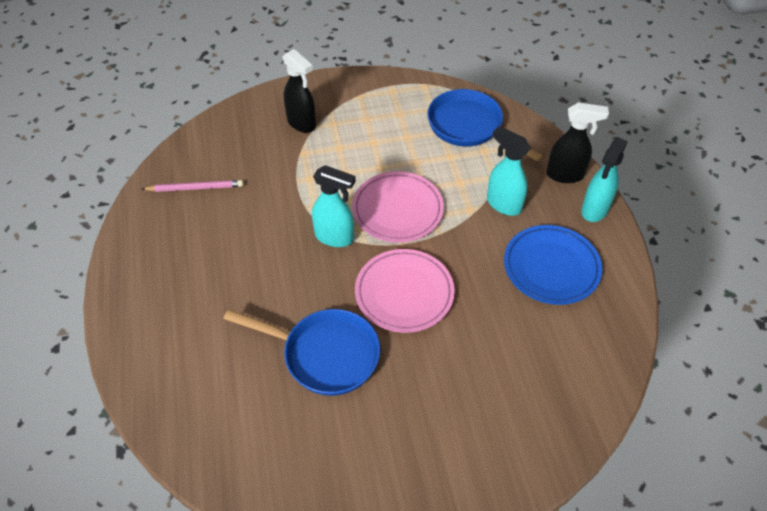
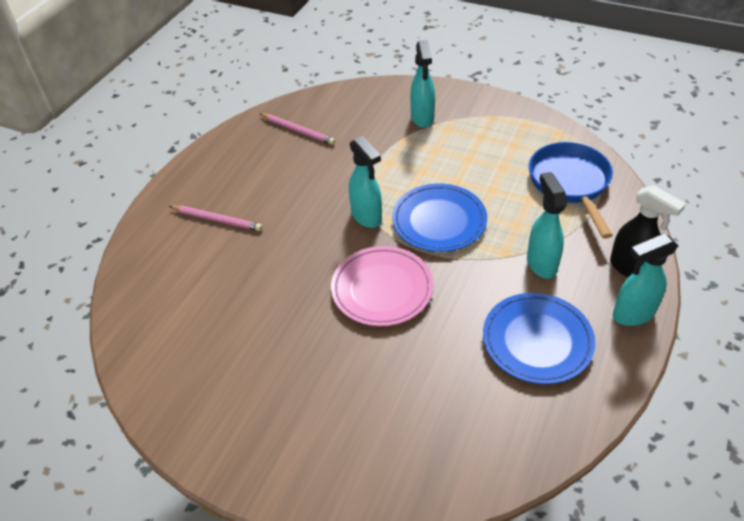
camera: 40 degrees right, 5 degrees down
(197, 313) = (217, 219): none -> pink pencil
(302, 123) = (422, 118): black spray bottle -> turquoise spray bottle
(325, 355) = (276, 300): blue pan -> none
(397, 210) = (439, 221): pink plate -> blue plate

